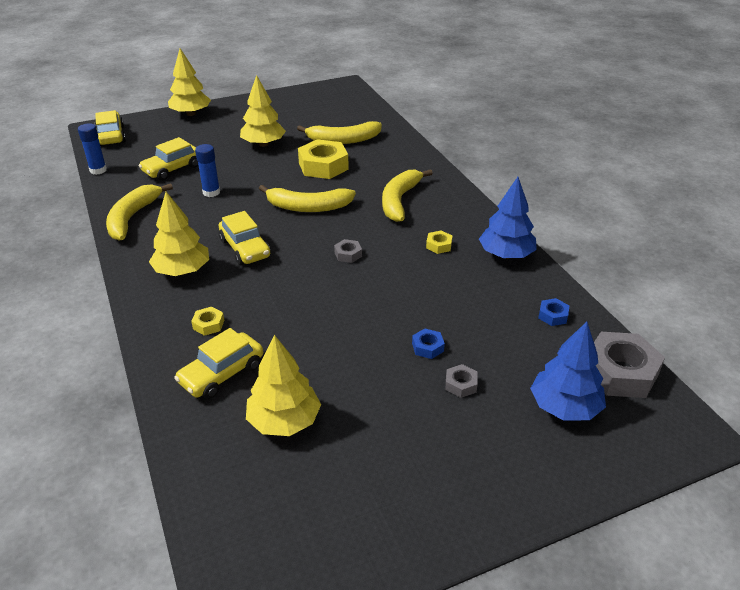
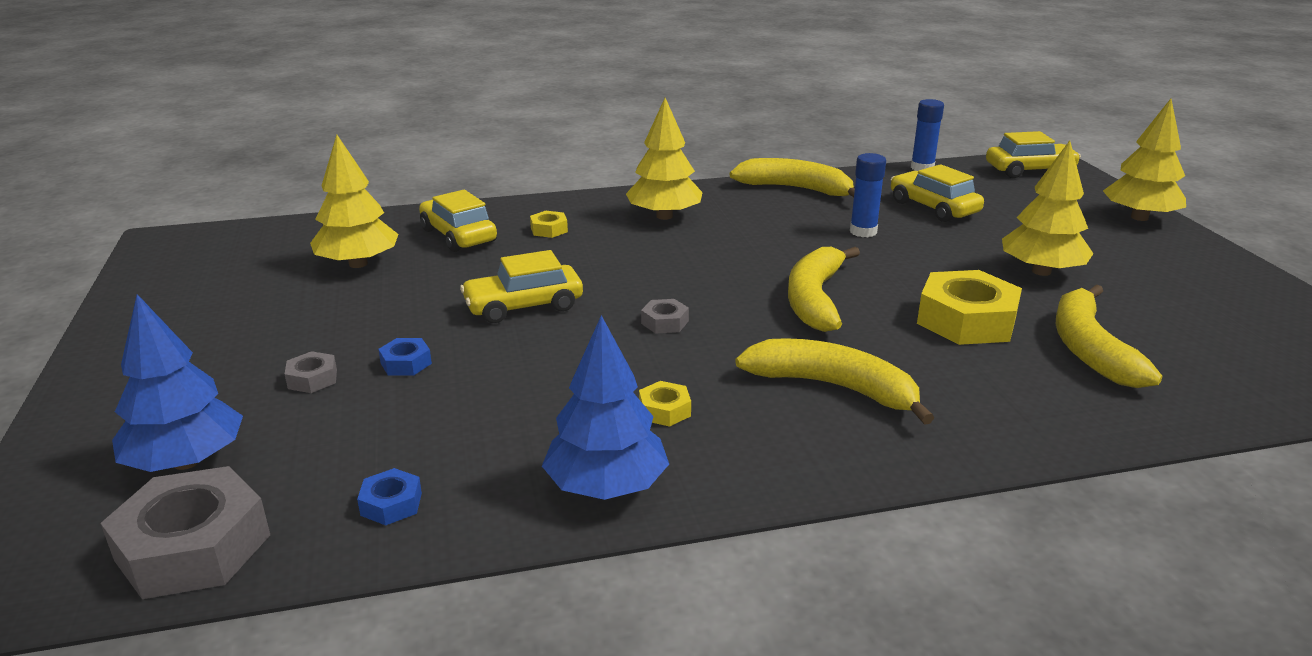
camera: 100 degrees right, 10 degrees down
(245, 248) = (704, 251): yellow car -> yellow car (523, 306)

